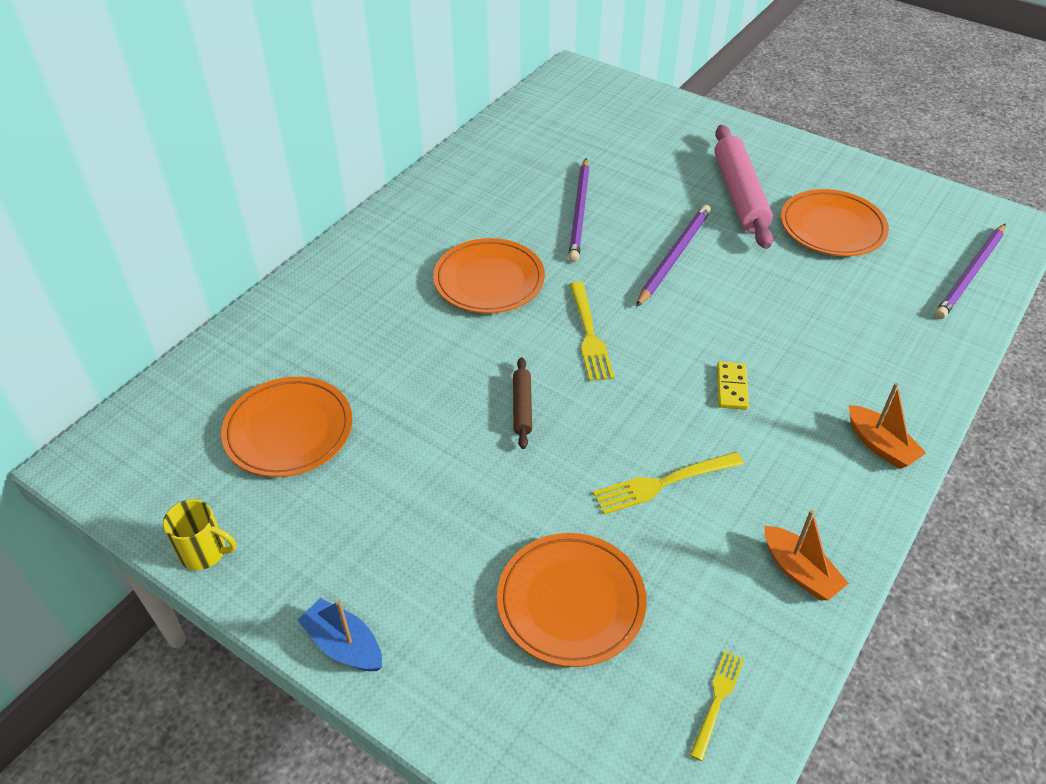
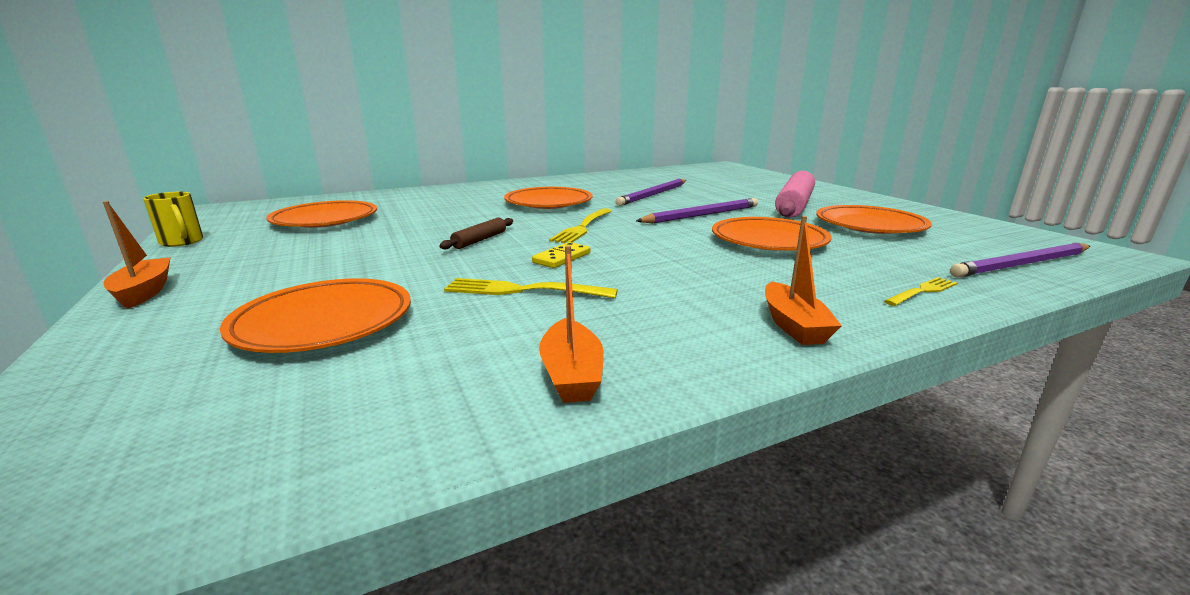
camera: 30 degrees right, 25 degrees down
(344, 644) = (144, 292): blue boat -> orange boat
(717, 700) = (309, 432): yellow fork -> yellow fork (922, 291)
(732, 387) = (667, 265): yellow domino -> yellow domino (562, 258)
(773, 299) = (768, 240): none -> orange plate

